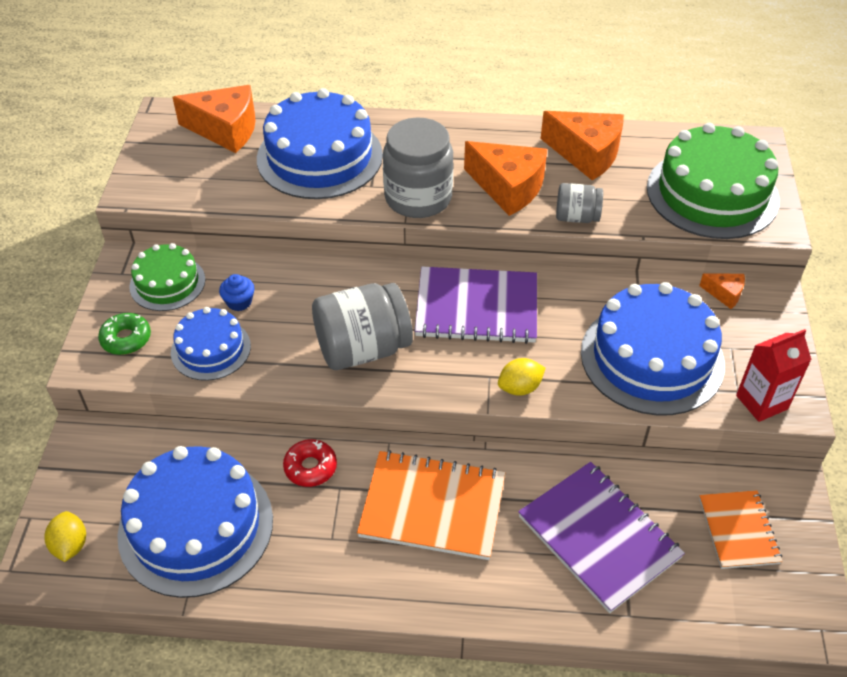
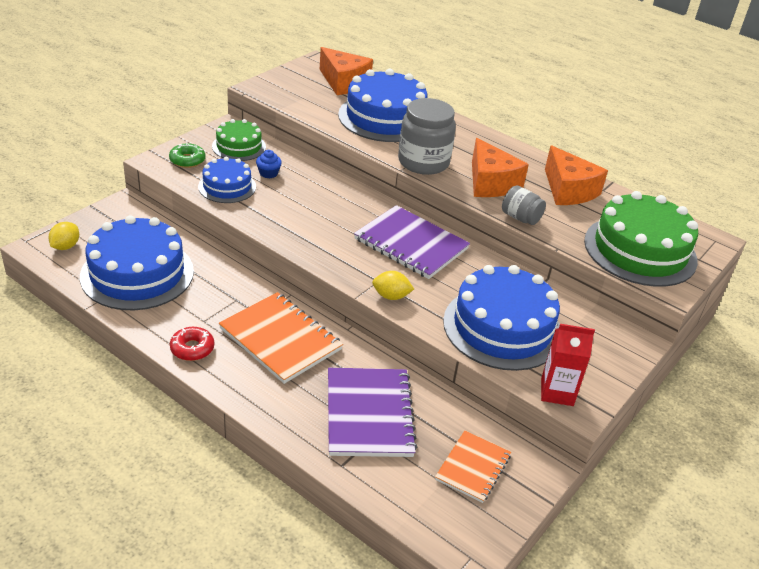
camera: 30 degrees right, 10 degrees down
(310, 467) = (231, 281): red donut -> red donut (192, 348)
(363, 349) = (314, 229): grey jar -> none
(725, 294) = (600, 321): orange cheese -> none

